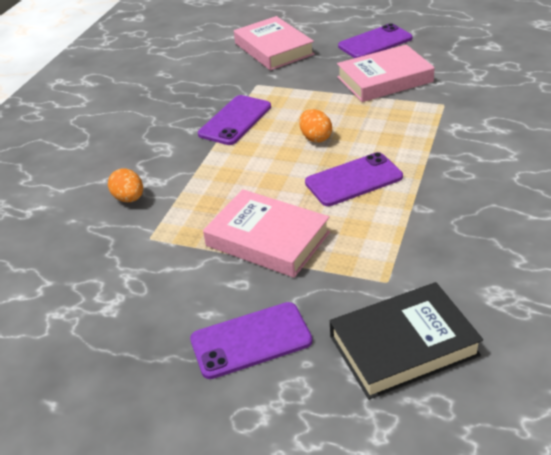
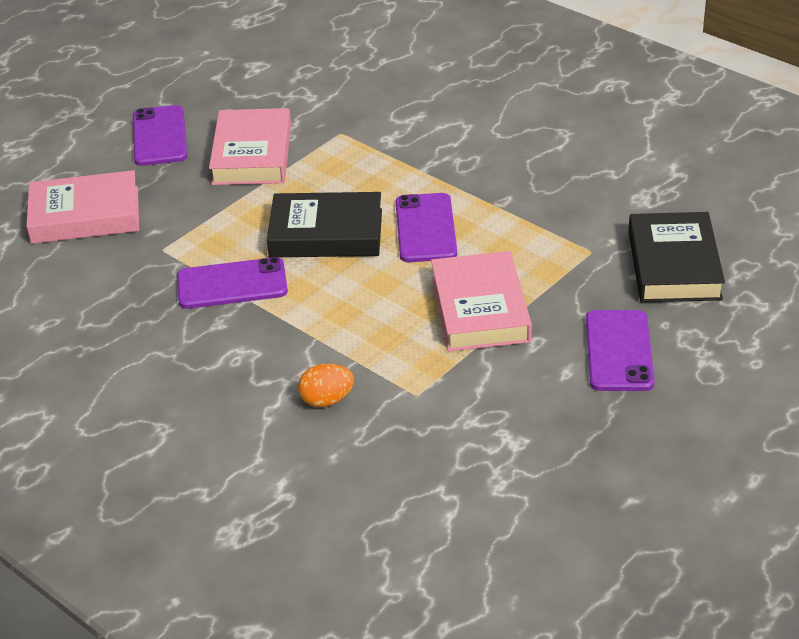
camera: 70 degrees left, 0 degrees up
(235, 120) = (232, 284): purple phone -> purple phone turned 60 degrees counterclockwise
(267, 239) = (480, 309): pink book -> pink book turned 60 degrees counterclockwise
(315, 138) = (326, 233): orange egg -> black book

